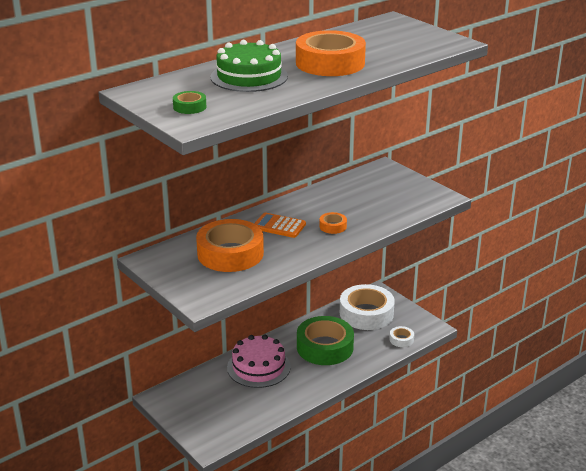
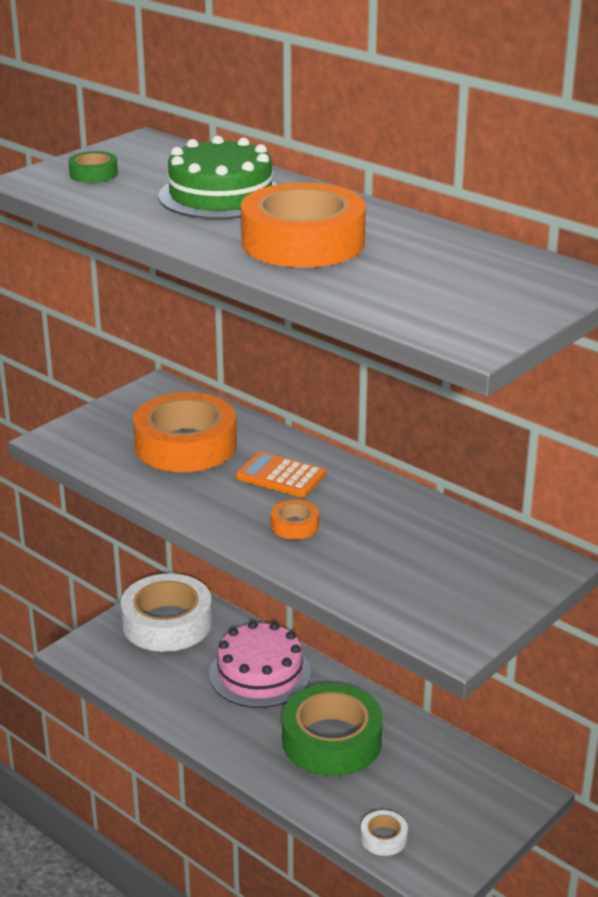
camera: 80 degrees right, 0 degrees up
(279, 226) = (280, 476): orange calculator -> orange calculator turned 75 degrees counterclockwise
(366, 313) = (450, 784): white tape -> white tape (167, 623)

